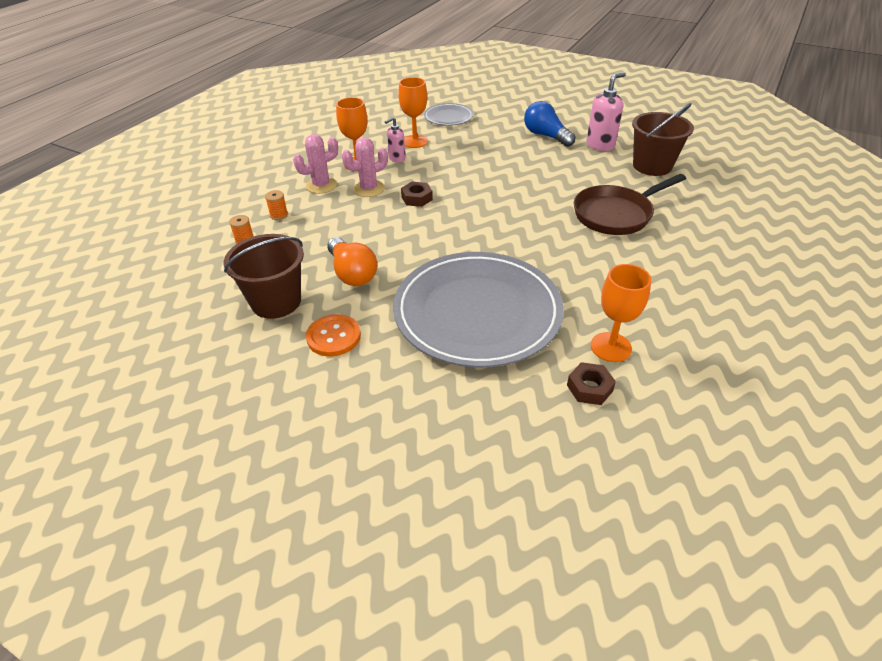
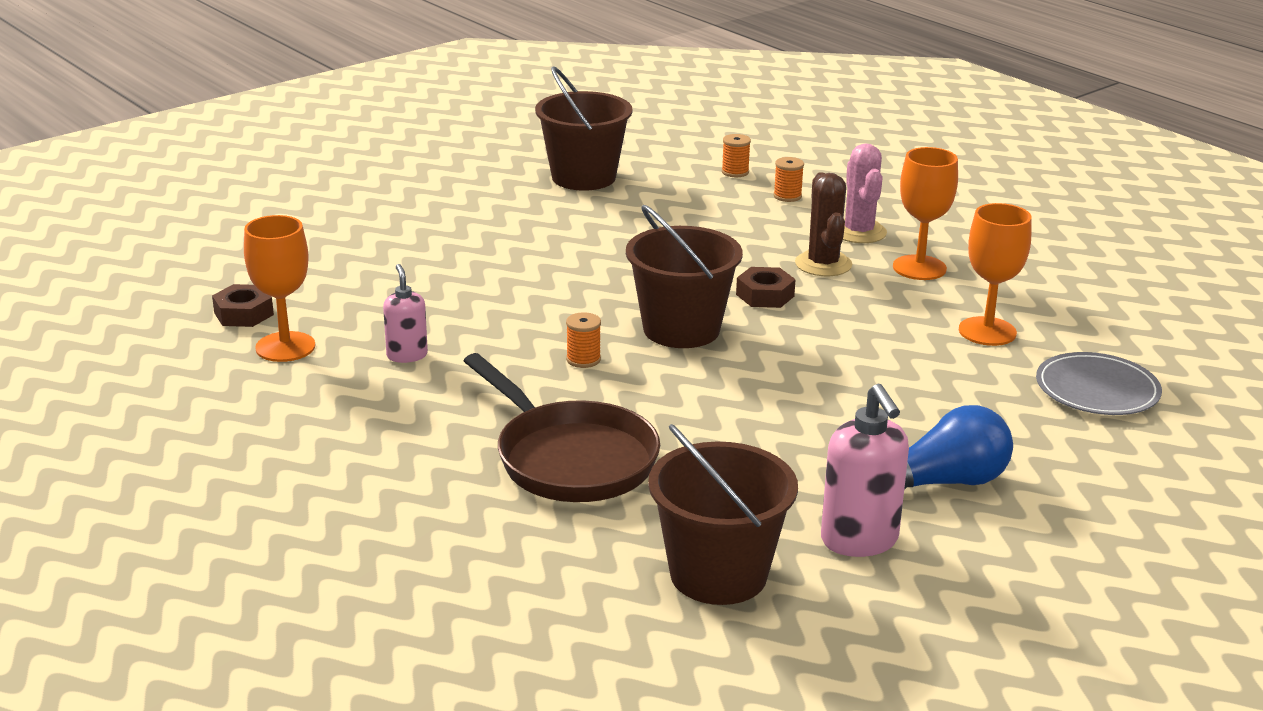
camera: 110 degrees right, 15 degrees down
(333, 336) = (488, 198): orange button -> none
(352, 273) = (601, 223): orange light bulb -> none
(369, 189) = (823, 264): pink cactus -> brown cactus
(396, 158) = (921, 303): pink soap dispenser -> pink soap dispenser (407, 355)
(472, 213) = (681, 329): none -> brown bucket
(477, 312) = (443, 281): grey plate -> none
(527, 234) = (583, 359): none -> orange spool
(616, 214) = (570, 459): brown pan -> brown pan turned 150 degrees clockwise

